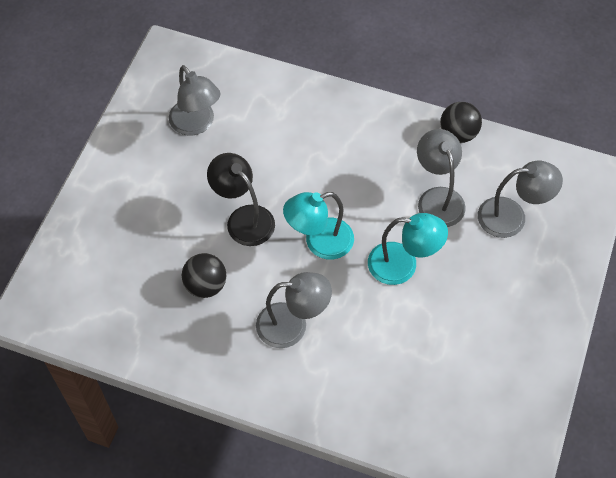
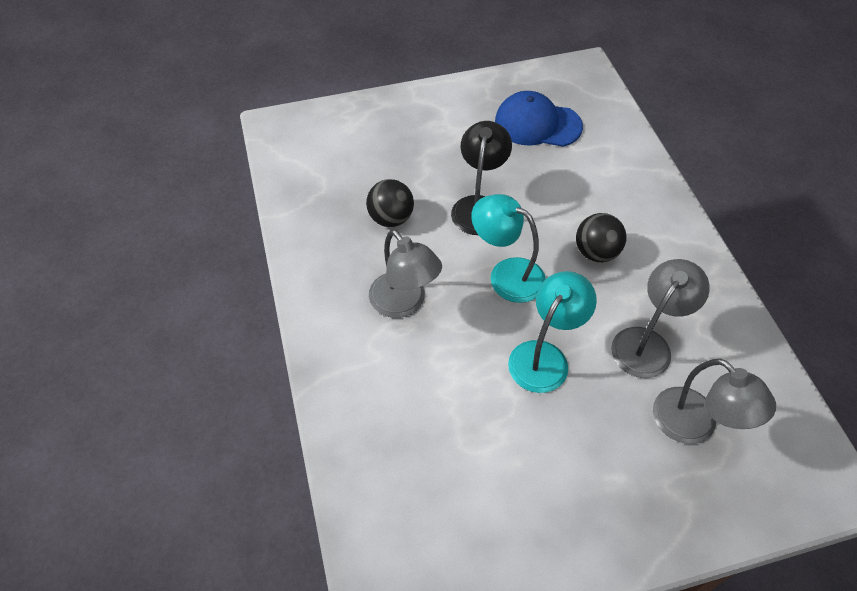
camera: 55 degrees right, 5 degrees down
(196, 124) = (537, 124): grey lamp -> blue cap
(403, 265) = (544, 356): turquoise lamp -> turquoise lamp turned 120 degrees counterclockwise
(458, 134) = (738, 318): black ball -> black ball (596, 252)

